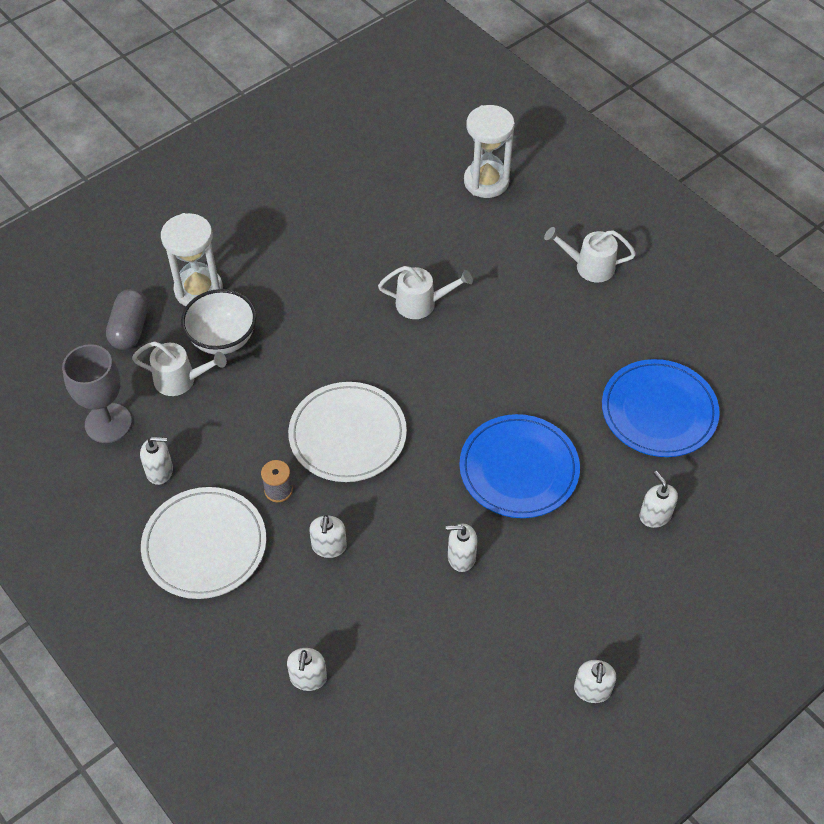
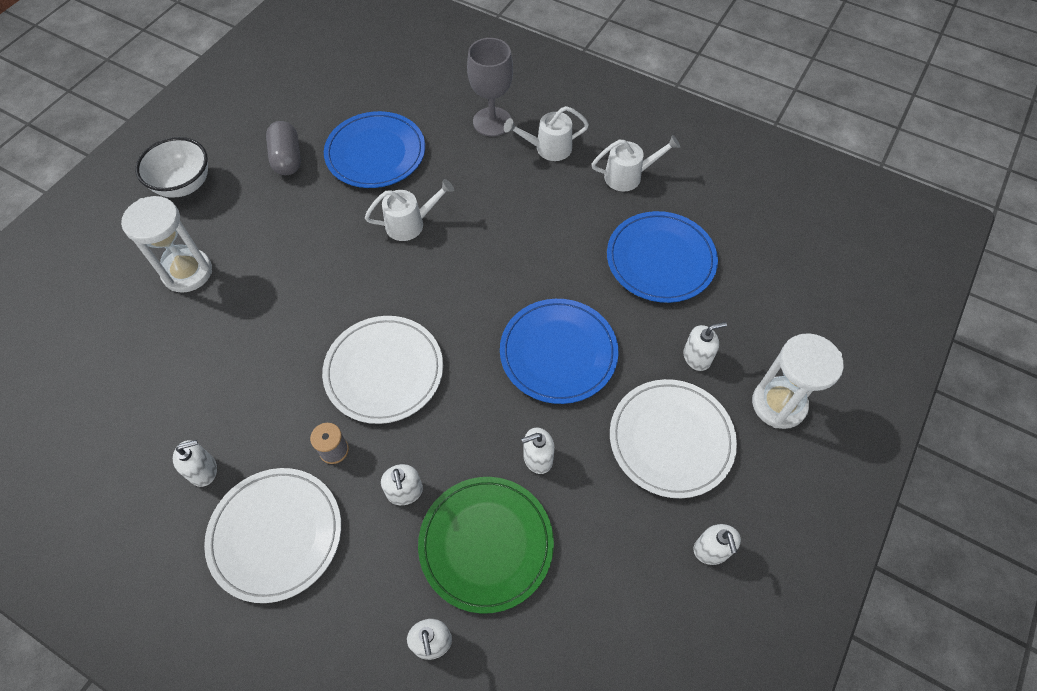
camera: 20 degrees left, 5 degrees up
(108, 423) = (132, 437): grey goblet -> grey goblet (492, 122)
(130, 329) = (127, 332): grey capsule -> grey capsule (287, 158)
(181, 380) = (197, 368): white watering can -> white watering can (629, 176)
(223, 339) = (227, 314): white bowl -> white bowl (184, 185)
(385, 614) = (486, 544): none -> green plate
(412, 224) = (375, 153): none -> blue plate
(486, 181) = (429, 98): white hourglass -> white hourglass (778, 404)
(596, 582) = (671, 439): none -> white plate
(655, 515) = (697, 357): white soap dispenser -> white soap dispenser turned 120 degrees clockwise

